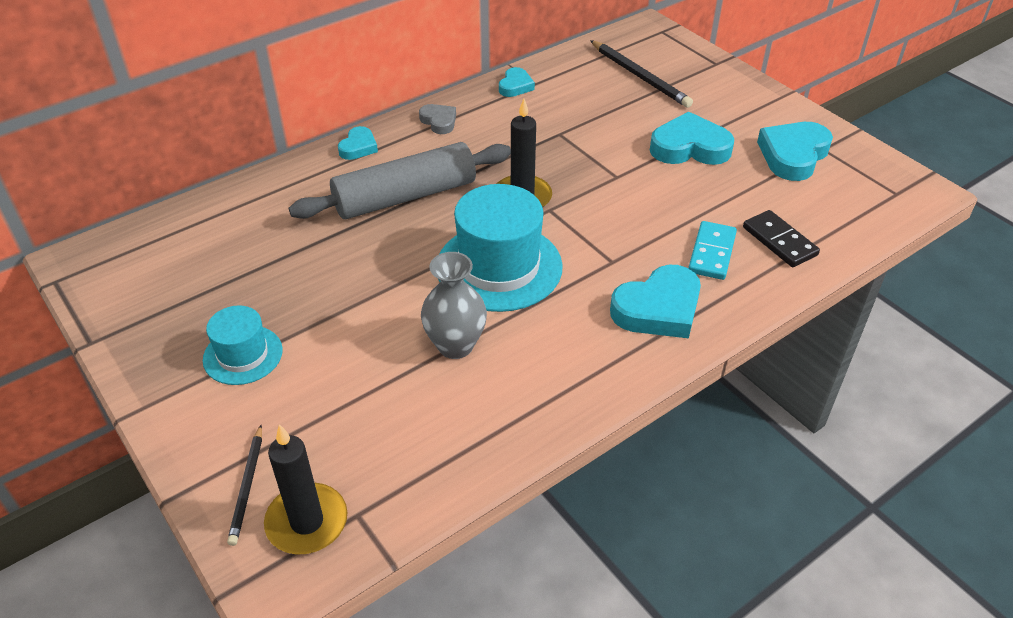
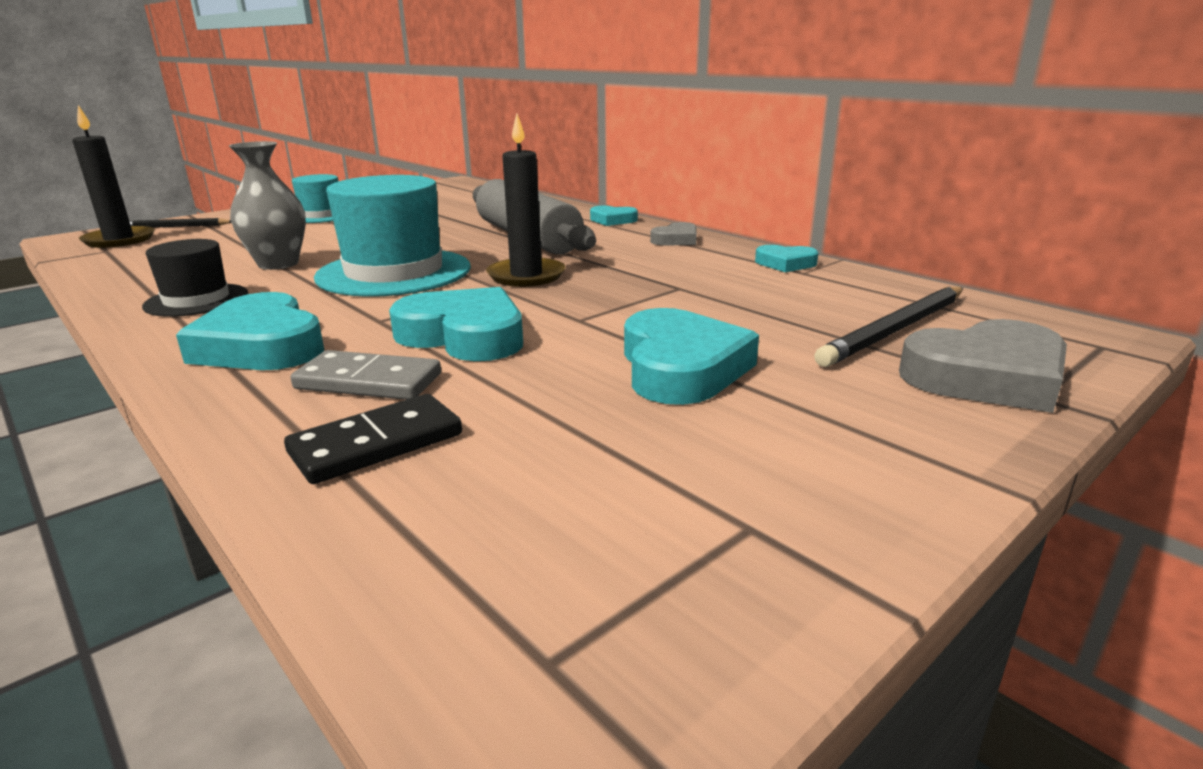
camera: 85 degrees right, 20 degrees down
(557, 372) = (196, 300): none -> black hat
(698, 69) = (986, 377): none -> grey heart
(712, 253) = (368, 382): turquoise domino -> grey domino
(793, 155) = (698, 477): turquoise heart -> turquoise heart (464, 335)

